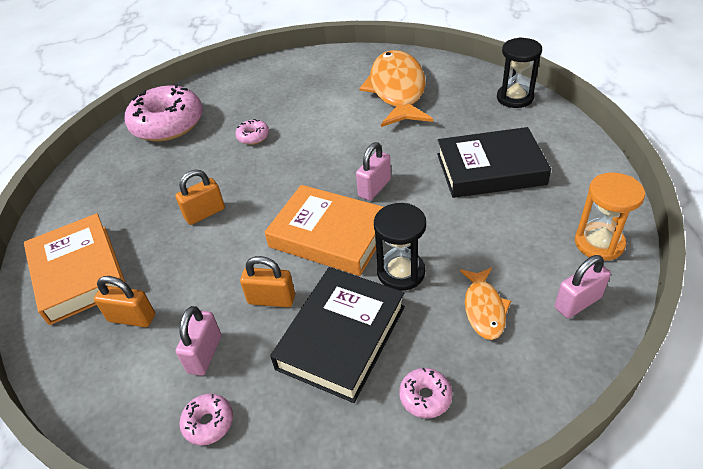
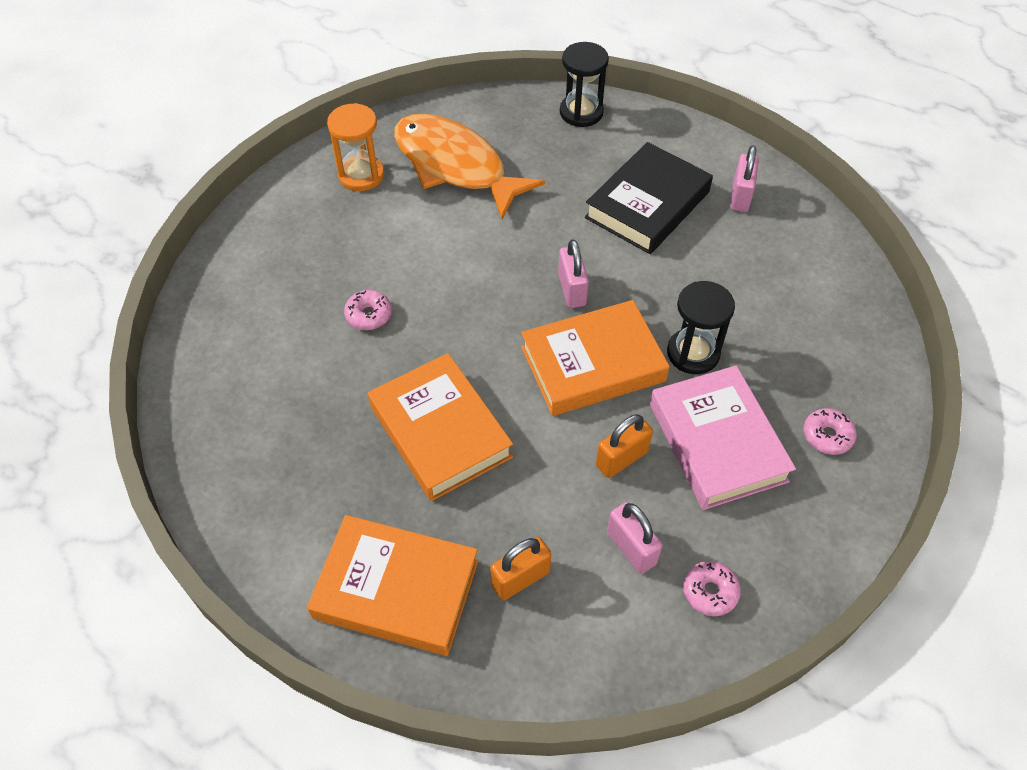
camera: 50 degrees left, 10 degrees up
(168, 124) = (234, 366): pink donut -> none
(205, 213) = (440, 431): orange padlock -> orange book
(341, 337) = (717, 442): black book -> pink book
(484, 308) = (786, 337): orange fish -> none
(577, 302) = (838, 284): pink padlock -> pink padlock (740, 196)
(599, 243) = (800, 222): orange hourglass -> orange hourglass (361, 175)

